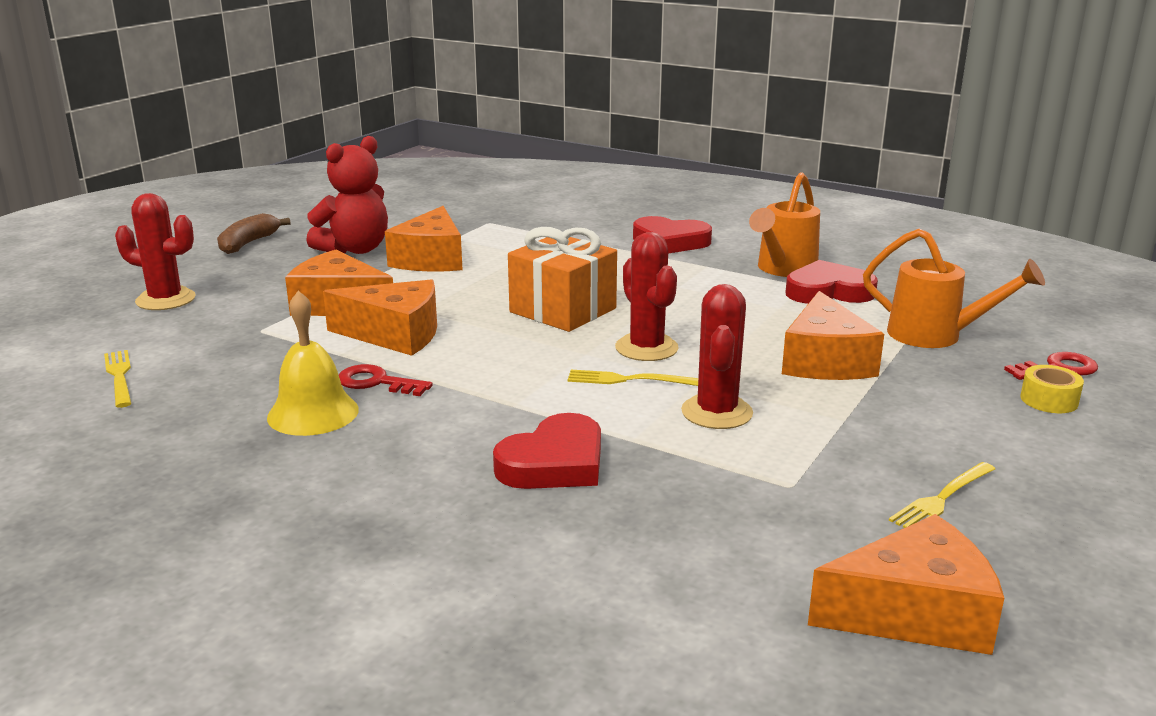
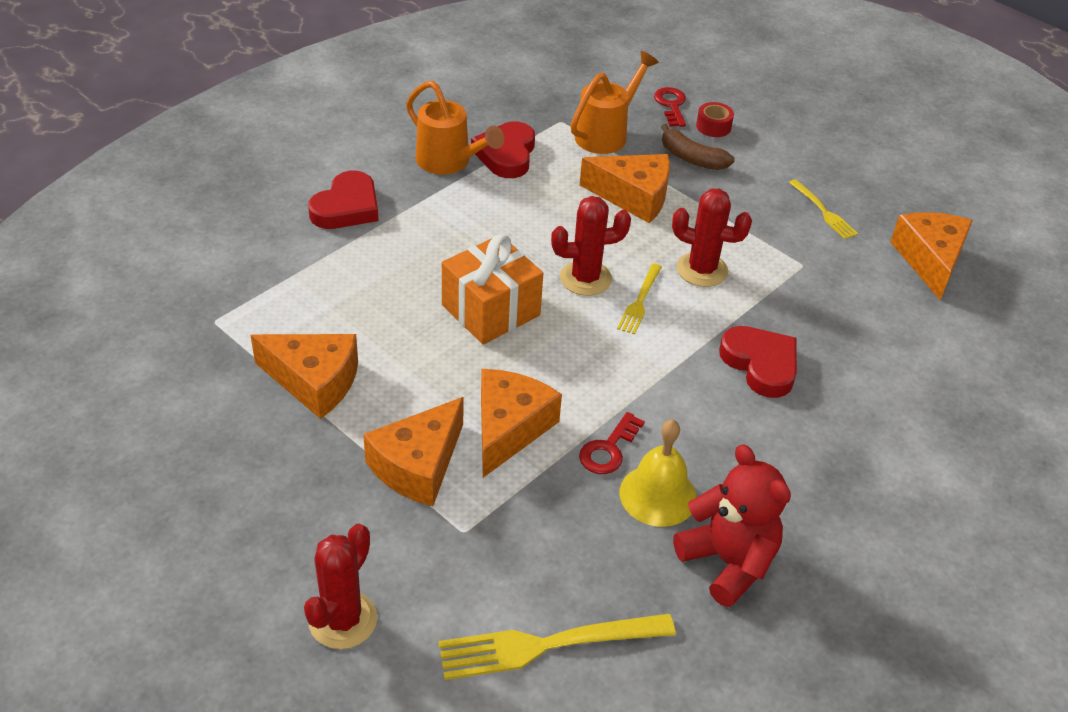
camera: 80 degrees left, 20 degrees up
(119, 376) = (546, 645): yellow fork -> yellow fork, size x1.76
(248, 243) = (174, 543): brown banana -> brown banana (691, 158)
(355, 249) = (250, 442): red teddy bear -> red teddy bear (728, 562)
(1049, 400) = (713, 126): yellow tape -> red tape

